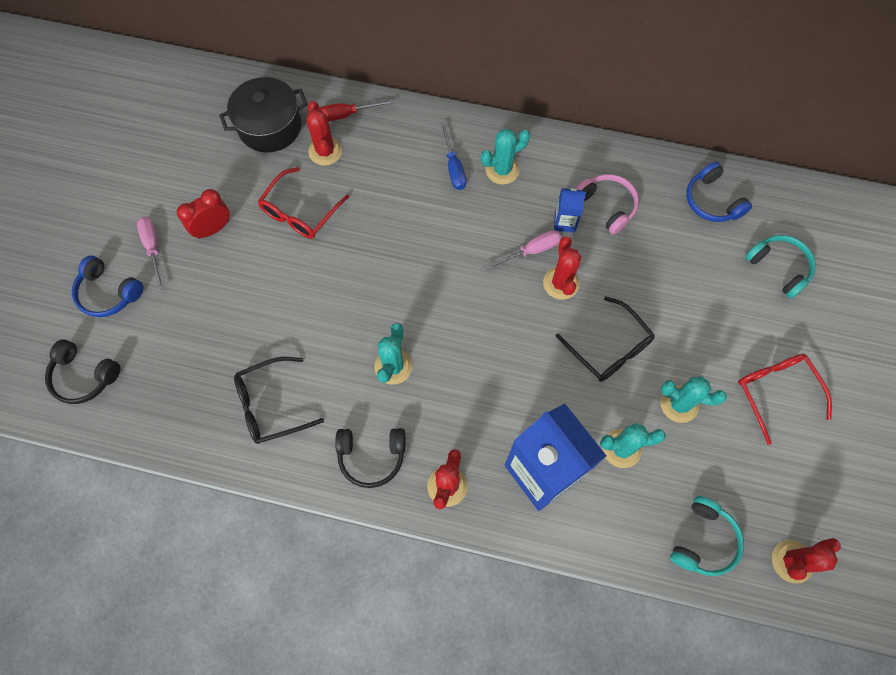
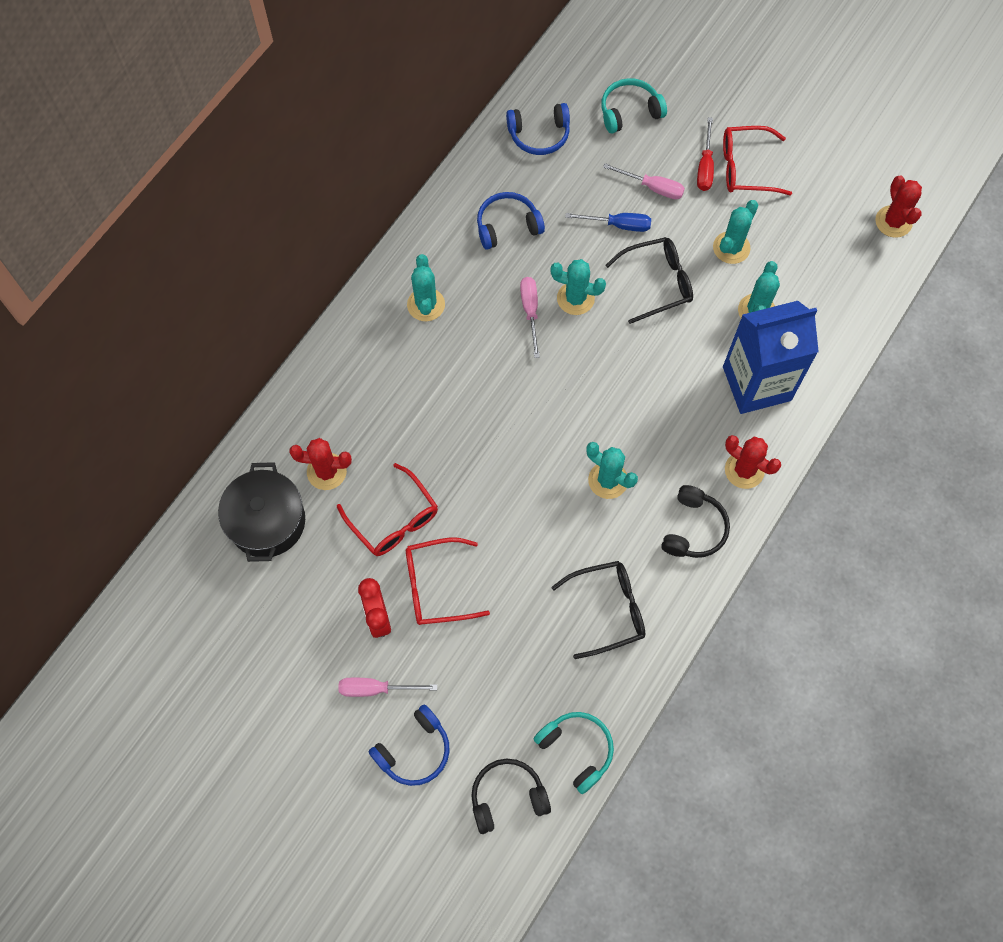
camera: 70 degrees left, 0 degrees up
(84, 376) = (507, 797): black headphones -> black headphones turned 150 degrees counterclockwise
(252, 262) = (436, 586): none -> red glasses
(270, 405) = (608, 609): black glasses -> black glasses turned 105 degrees counterclockwise
(346, 115) = (287, 435): red screwdriver -> red screwdriver (705, 166)
(453, 167) = (403, 349): blue screwdriver -> blue screwdriver (618, 225)
(561, 283) = (575, 298): red cactus -> turquoise cactus
(565, 222) = (510, 270): blue carton -> none
(606, 206) = (507, 226): pink headphones -> blue headphones
(703, 540) = (857, 280): turquoise headphones -> turquoise headphones (576, 750)
(708, 313) = (652, 187): none -> pink screwdriver

